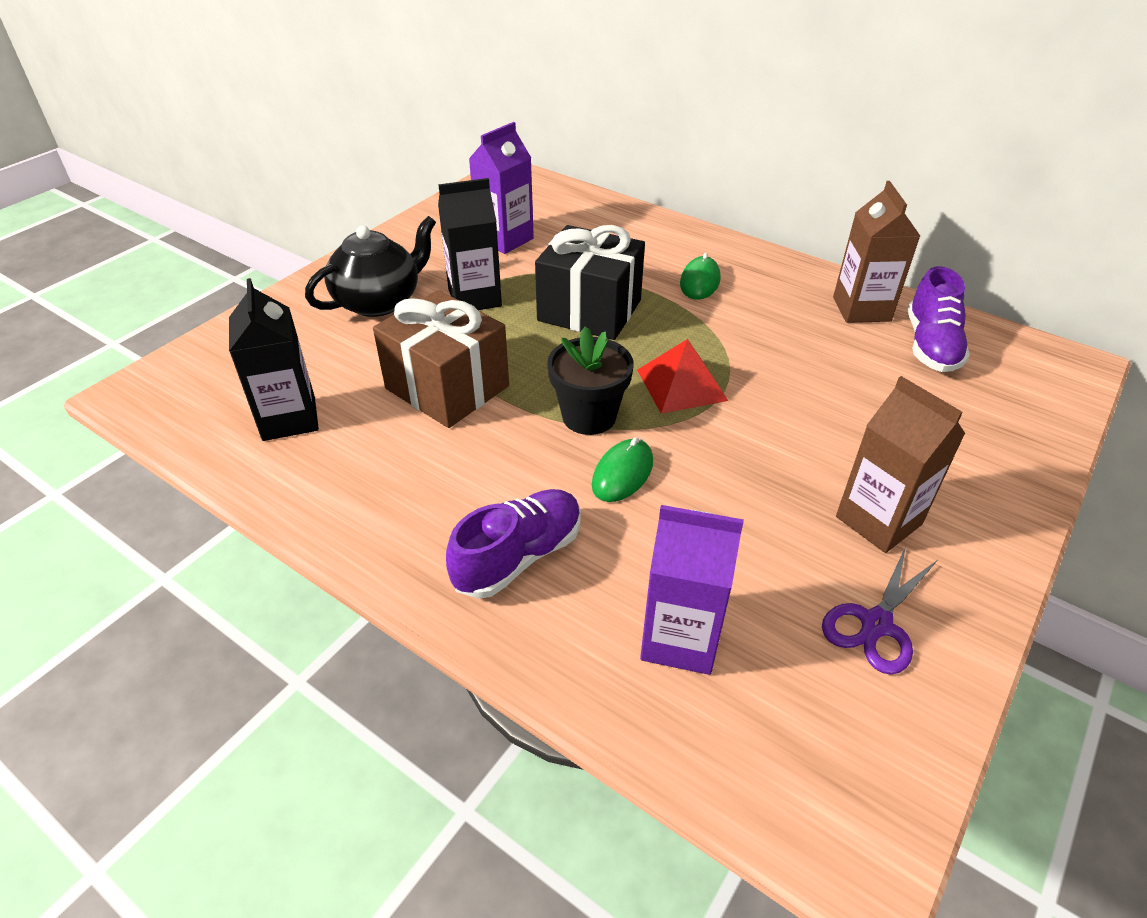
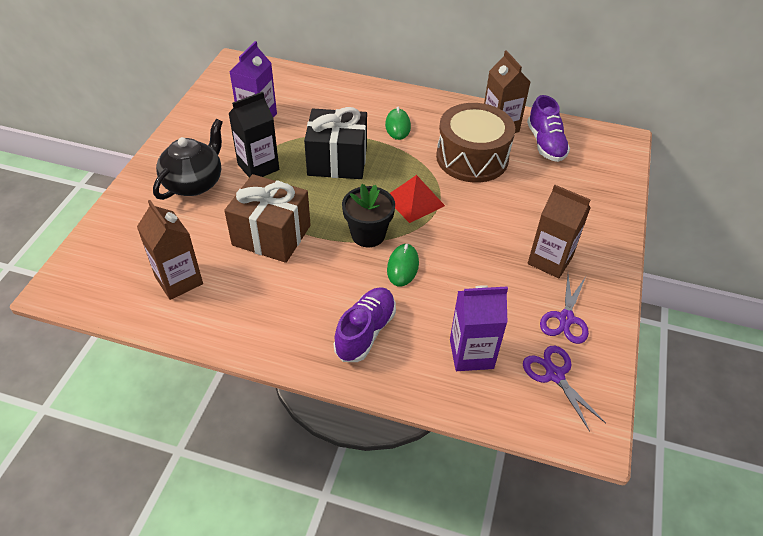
camera: 20 degrees left, 5 degrees up
(289, 419) = (179, 280): black carton -> brown carton
(799, 343) = (472, 158): none -> brown drum
(821, 718) = (554, 375): none -> purple scissors

